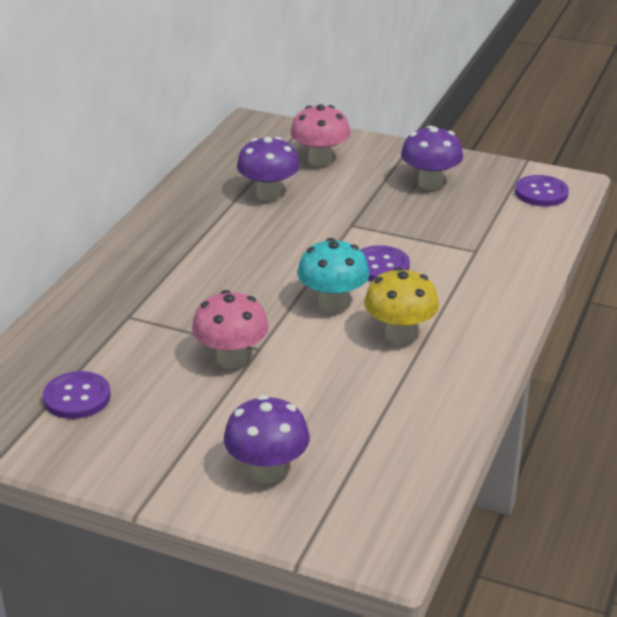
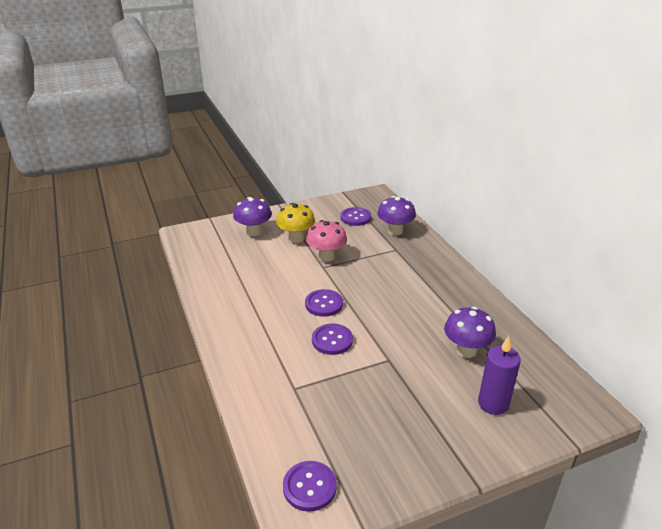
camera: 135 degrees right, 0 degrees up
(320, 160) = (493, 403): pink mushroom -> purple candle
(332, 304) = (324, 304): turquoise mushroom -> purple button
(399, 335) = (271, 307): yellow mushroom -> yellow mushroom (296, 238)
(430, 183) = (396, 434): purple mushroom -> purple mushroom (395, 231)

